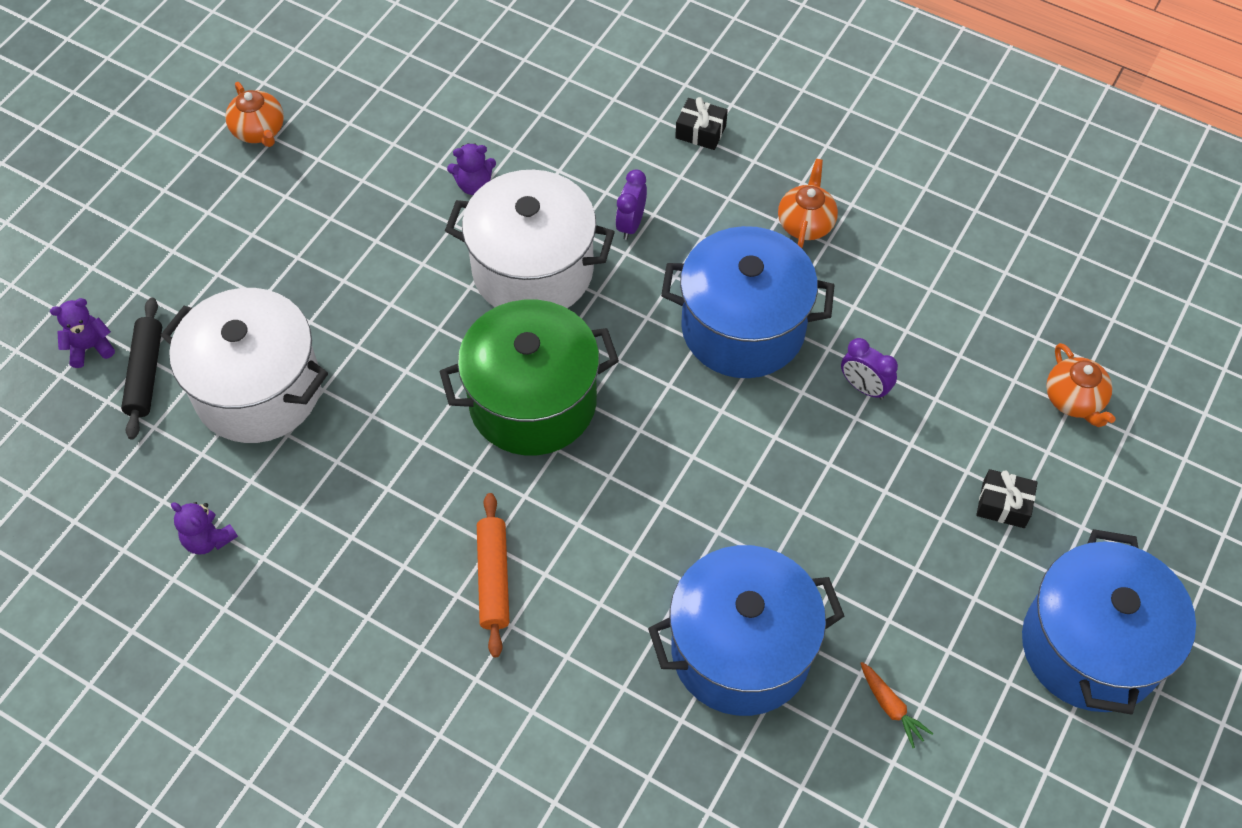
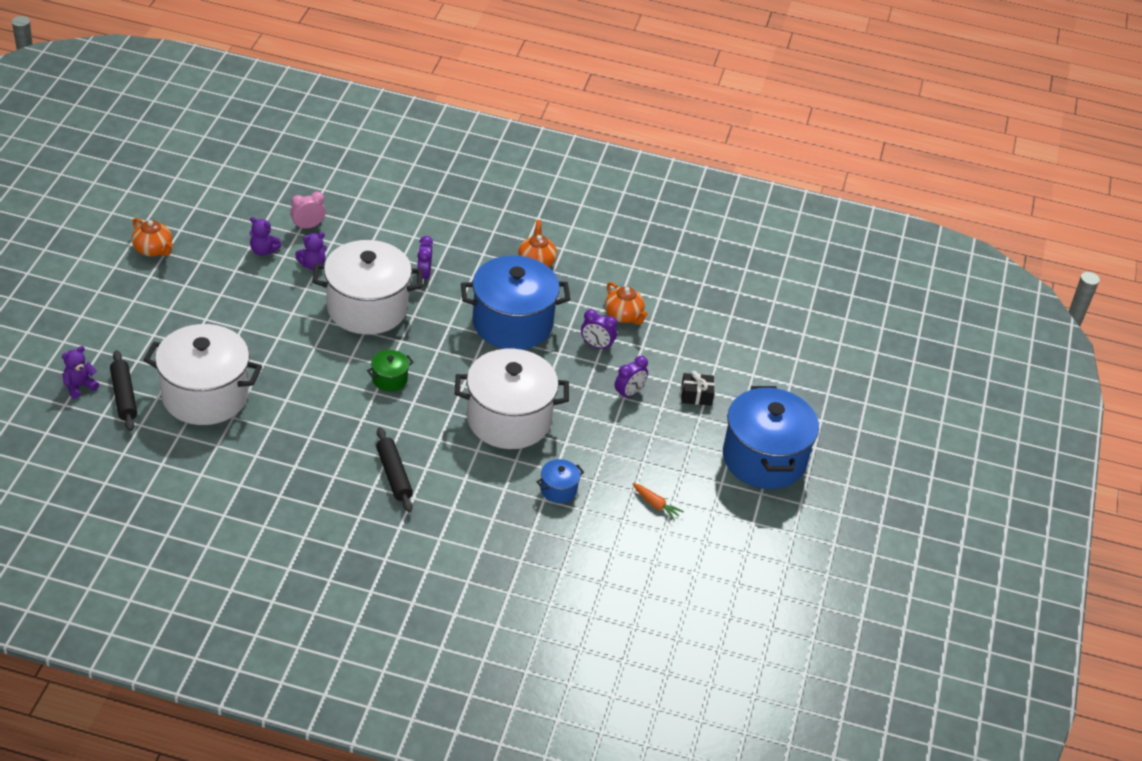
camera: 20 degrees left, 15 degrees down
(208, 539) = (200, 480): purple teddy bear -> purple teddy bear (263, 251)
(485, 118) = (308, 226): none -> pink clock
(493, 578) = (394, 475): orange rolling pin -> black rolling pin
(533, 402) = (389, 379): green pot -> green pot, size x0.42
(695, 504) = (509, 419): none -> white pot
(700, 132) = (454, 219): black gift -> none
(741, 650) = (558, 490): blue pot -> blue pot, size x0.42
(895, 484) = (629, 393): none -> purple clock
(1074, 400) = (725, 336): orange teapot -> orange teapot (623, 316)

